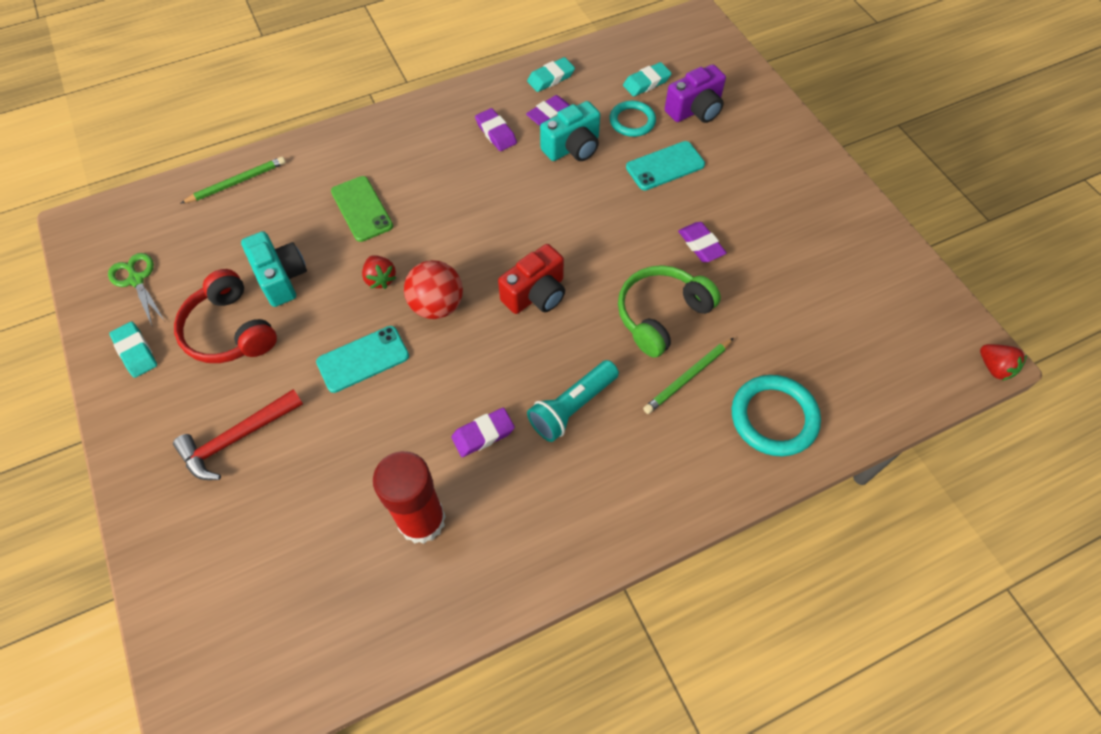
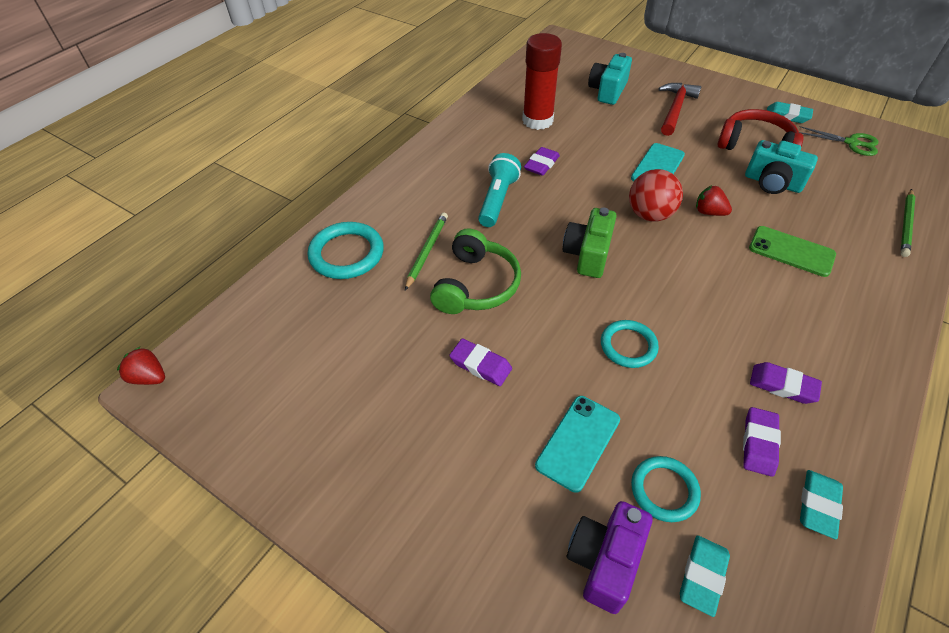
camera: 150 degrees right, 10 degrees down
(536, 294) = (587, 254): red camera -> green camera
(573, 147) = (692, 411): turquoise camera -> turquoise camera (607, 91)
(575, 205) = (628, 346): none -> turquoise ring

